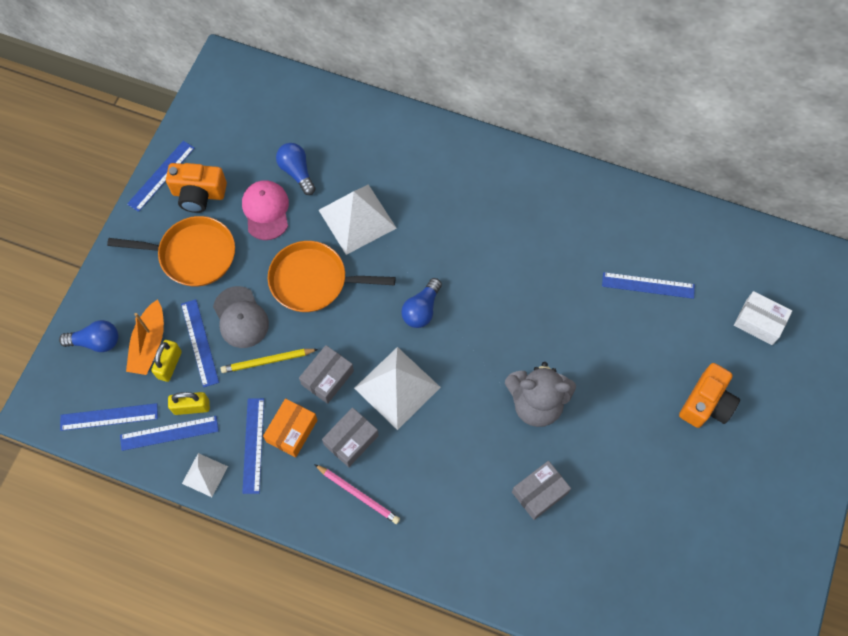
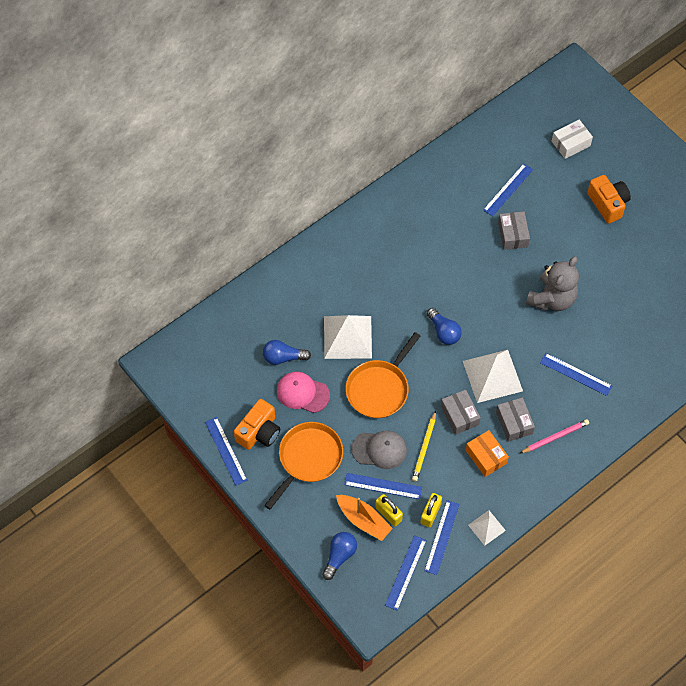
camera: 60 degrees left, 5 degrees down
(253, 445) = (482, 486): blue ruler -> blue ruler (575, 374)
(539, 492) = (613, 329): grey box -> grey box (513, 234)

